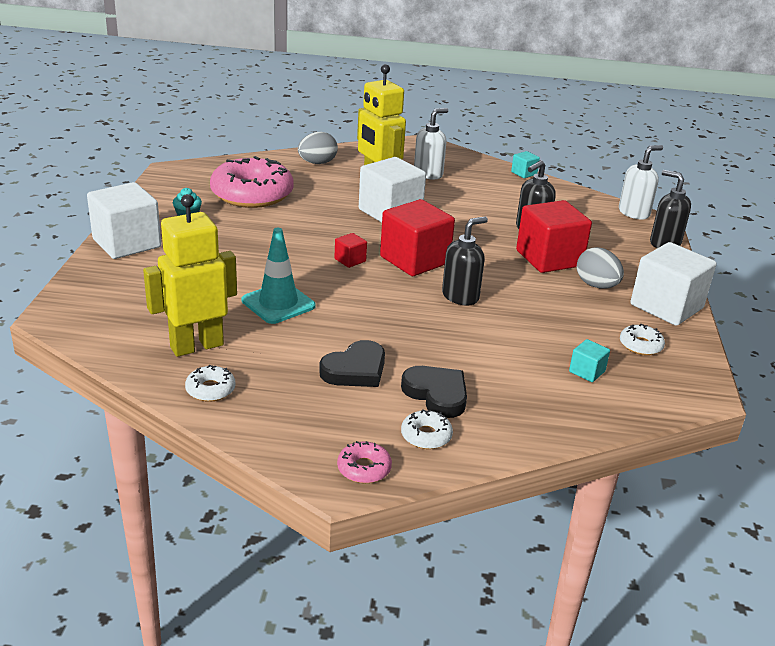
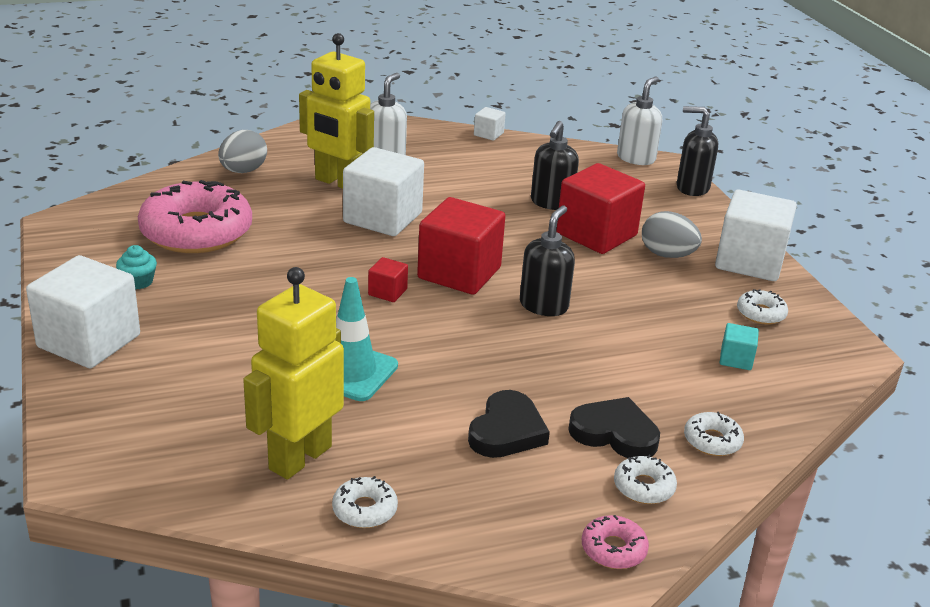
camera: 25 degrees left, 0 degrees up
(512, 421) = (712, 441): none -> white donut
(524, 173) = (488, 134): turquoise cube -> white cube

